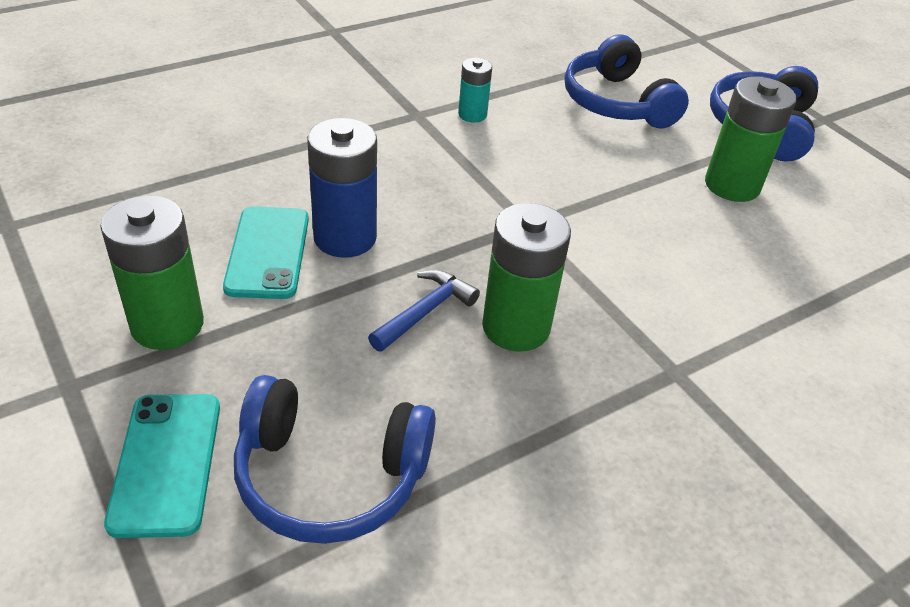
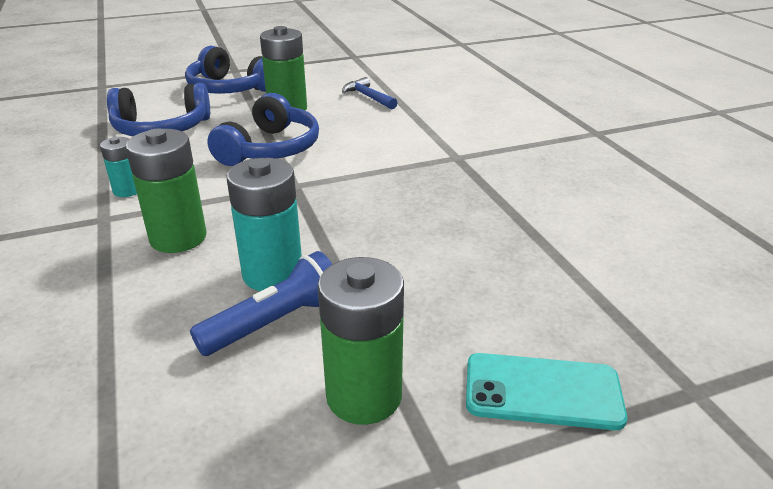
camera: 75 degrees left, 10 degrees down
(268, 252) = (275, 322): turquoise phone -> blue flashlight
(330, 476) = (548, 299): blue headphones -> blue headphones (270, 149)
(345, 237) = (272, 274): blue battery -> turquoise battery
(425, 312) = (381, 241): blue hammer -> blue hammer (368, 97)
(516, 327) = (407, 204): green battery -> green battery (178, 238)

